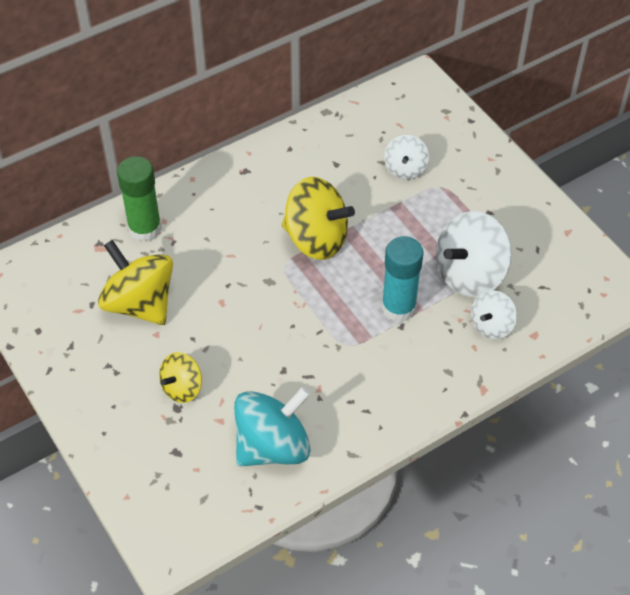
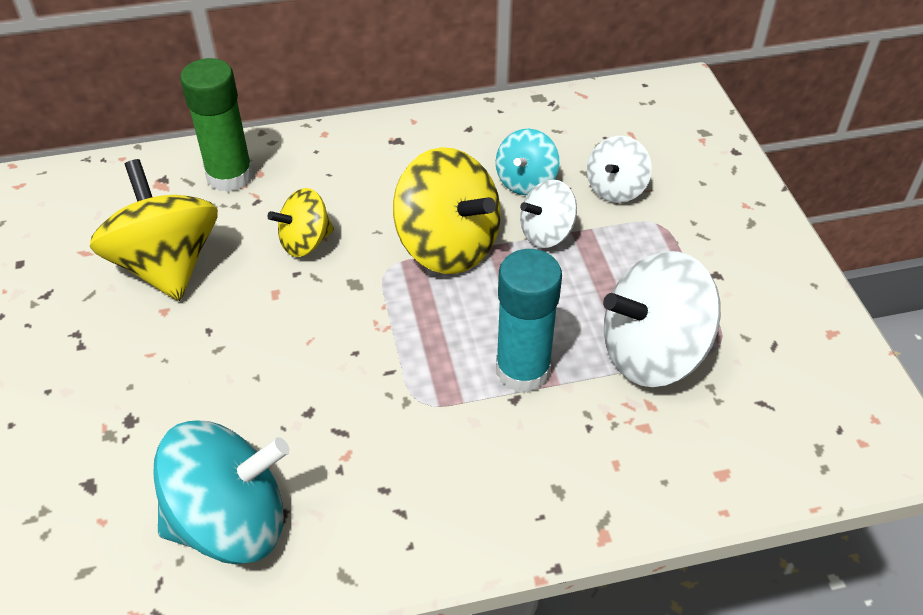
camera: 20 degrees right, 5 degrees down
(182, 388) = (153, 394): yellow spinning top -> yellow spinning top (305, 242)
(345, 179) = (526, 181): none -> turquoise spinning top
(491, 326) = (657, 439): white spinning top -> white spinning top (546, 233)

